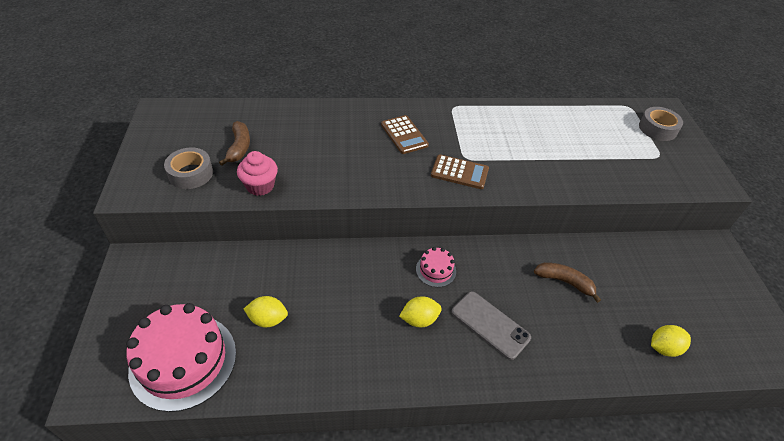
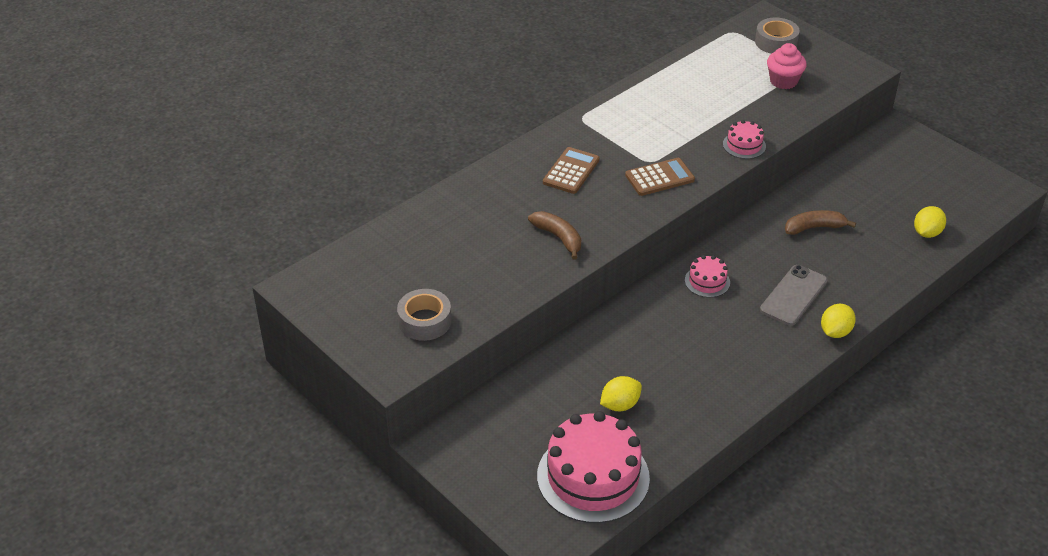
camera: 35 degrees left, 5 degrees down
(239, 147) = (434, 272): brown banana -> brown banana (558, 238)
(260, 186) = (505, 292): pink cupcake -> pink cupcake (783, 81)
(404, 135) = (571, 171): brown calculator -> brown calculator turned 90 degrees counterclockwise
(419, 319) = (737, 326): yellow lemon -> yellow lemon (835, 332)
(490, 325) = (793, 295): grey phone -> grey phone turned 60 degrees counterclockwise
(551, 185) = (744, 145): none -> pink cake

